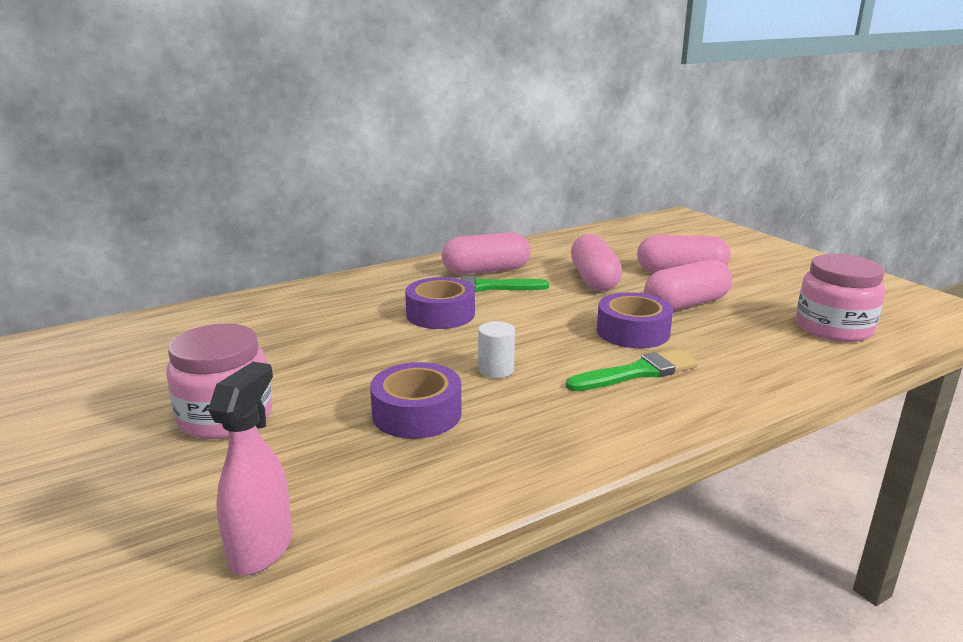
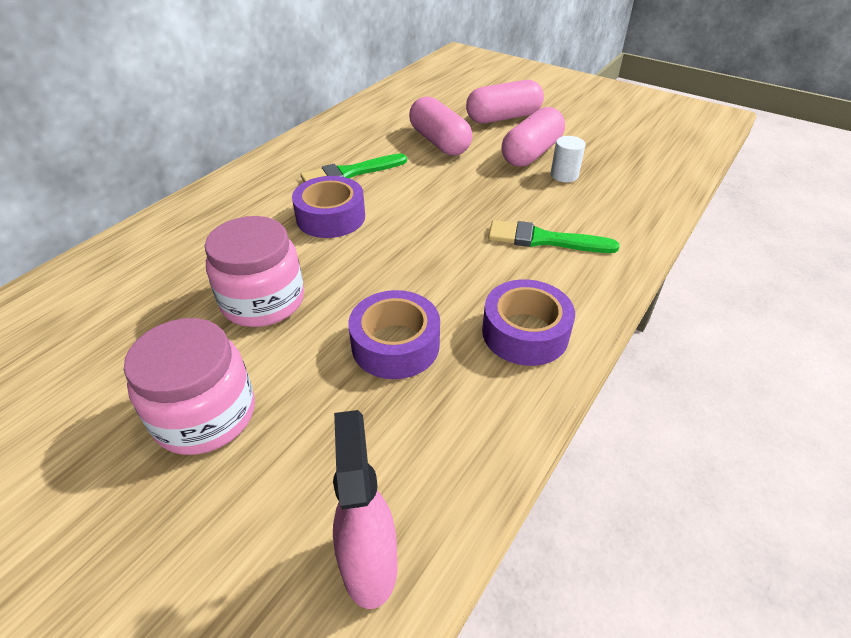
camera: 25 degrees left, 20 degrees up
(486, 270) = (335, 152): pink capsule -> none
(496, 370) = (429, 270): white cylinder -> white cylinder (564, 175)
(633, 332) = (511, 195): purple tape -> purple tape (525, 333)
(636, 373) = (545, 240): green brush -> green brush turned 120 degrees counterclockwise
(833, 328) = (651, 153): pink jar -> pink jar (263, 301)

